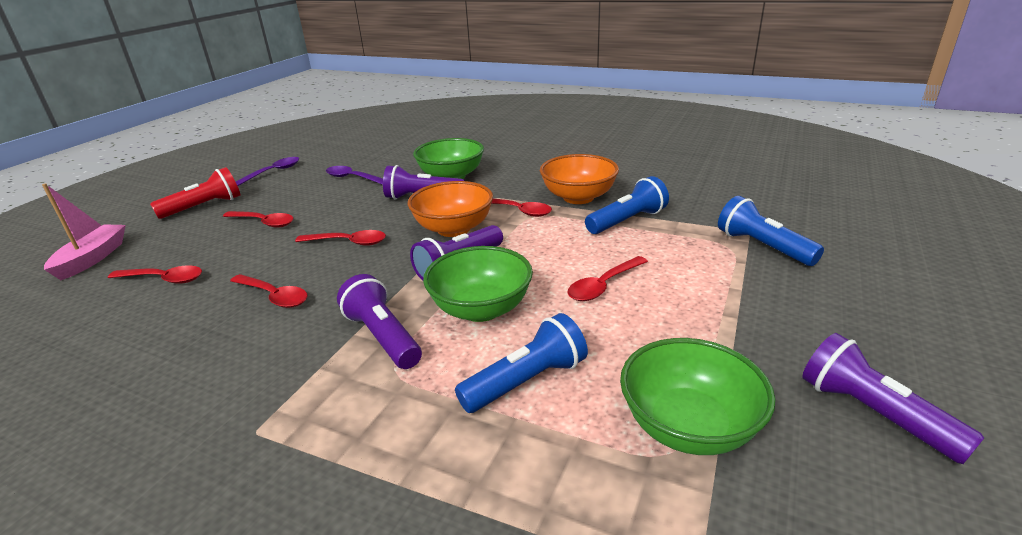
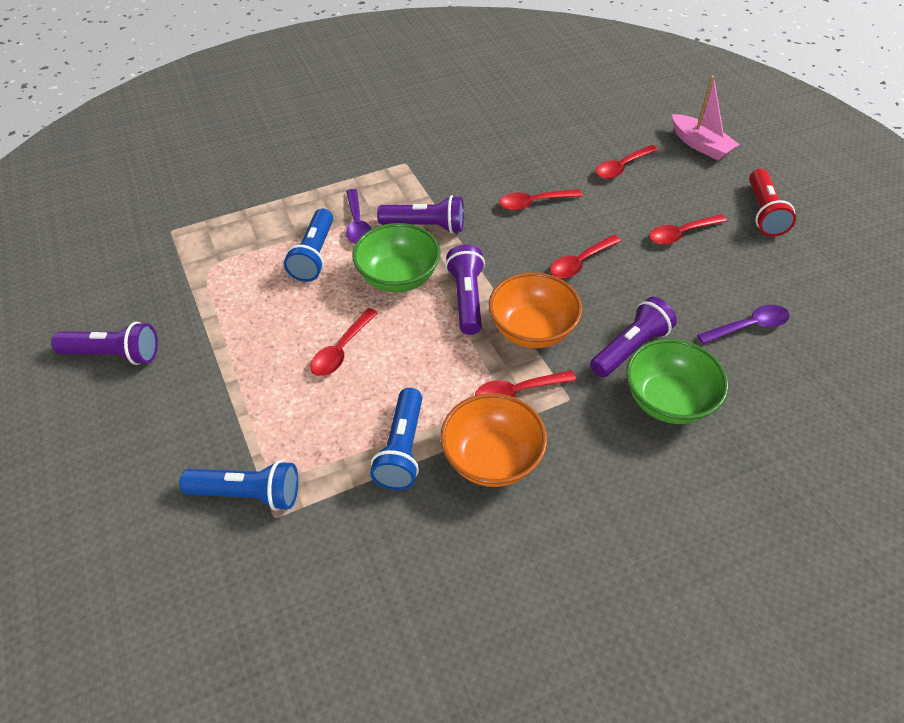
camera: 130 degrees right, 20 degrees up
(273, 172) = (834, 279): purple spoon -> purple spoon (357, 224)
(603, 286) = (341, 350): red spoon -> red spoon turned 150 degrees counterclockwise
(688, 426) = (210, 285): green bowl -> none

